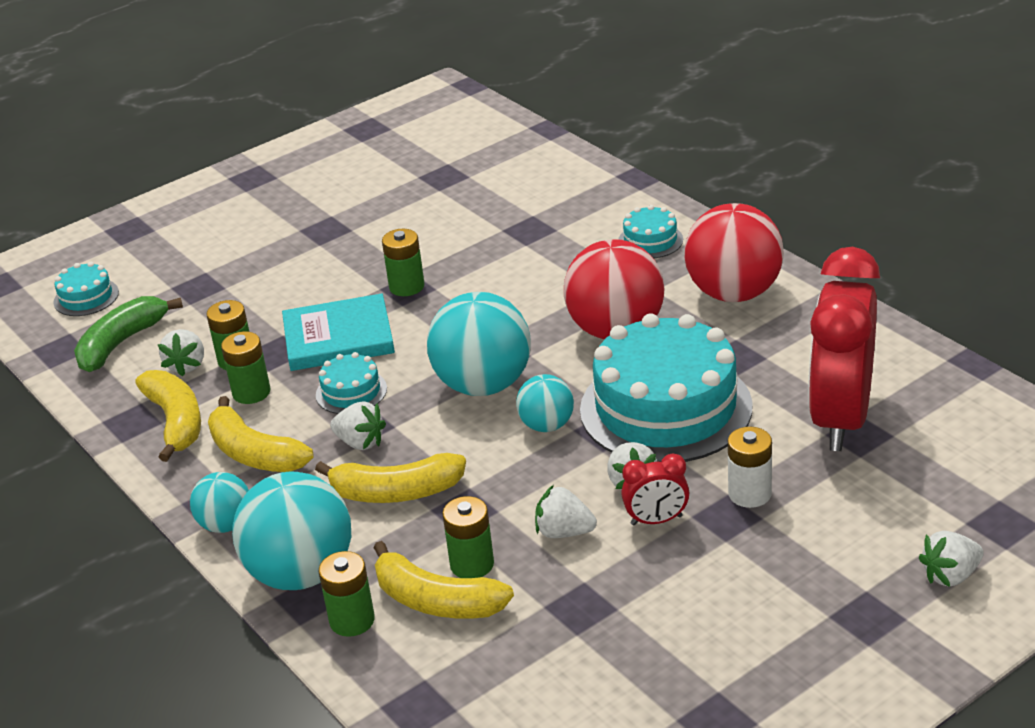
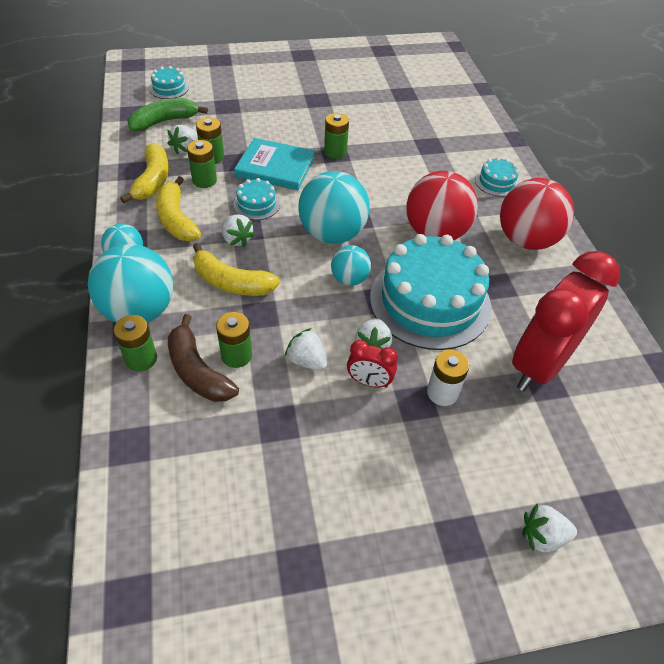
camera: 20 degrees right, 15 degrees up
(436, 601) = (197, 371): yellow banana -> brown banana

